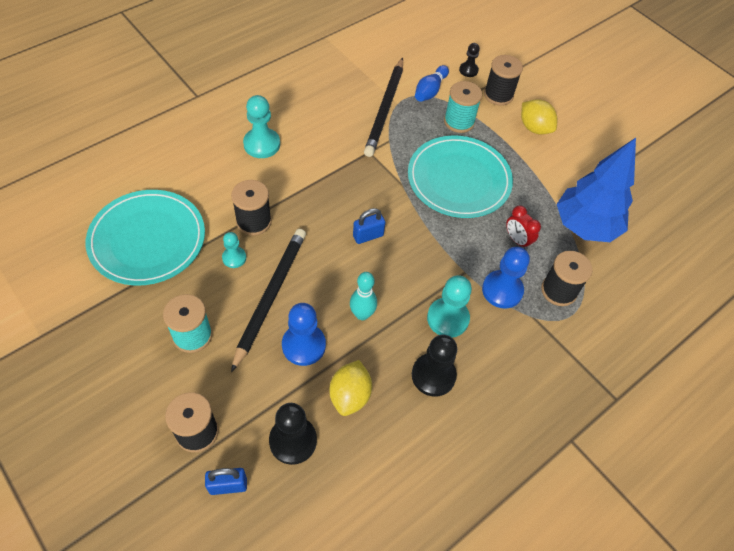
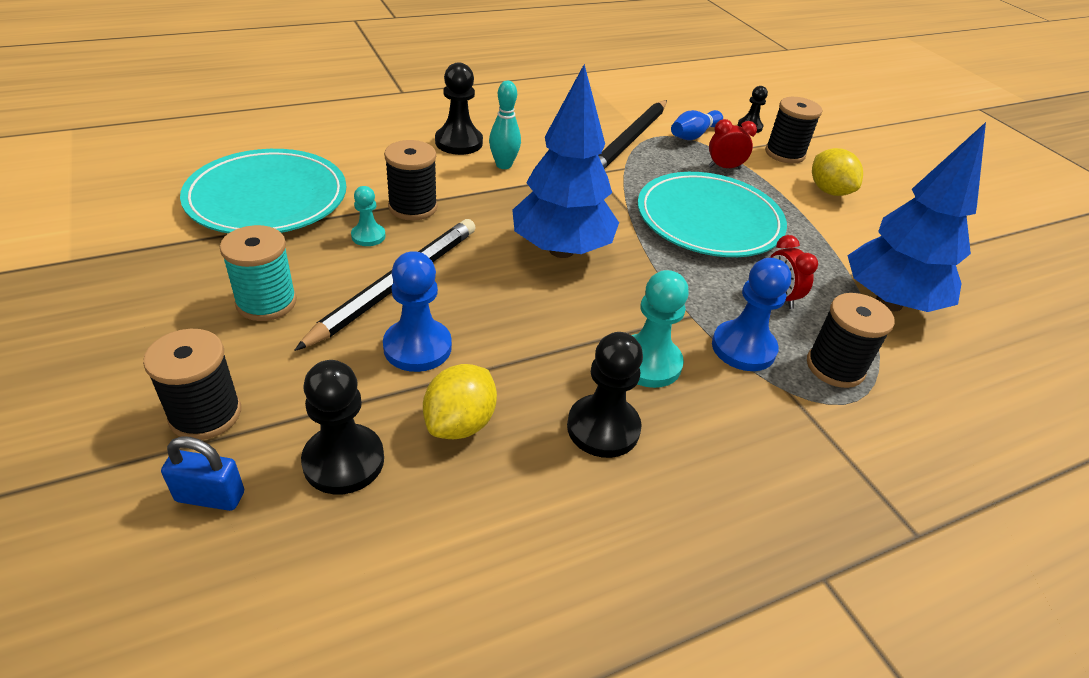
camera: 15 degrees right, 15 degrees down
(262, 144) = (459, 142): turquoise pawn -> black pawn
(362, 314) = (519, 331): turquoise bowling pin -> turquoise bowling pin (503, 165)
(368, 236) = (561, 250): blue padlock -> blue tree
(459, 122) = (724, 167): turquoise spool -> red clock

